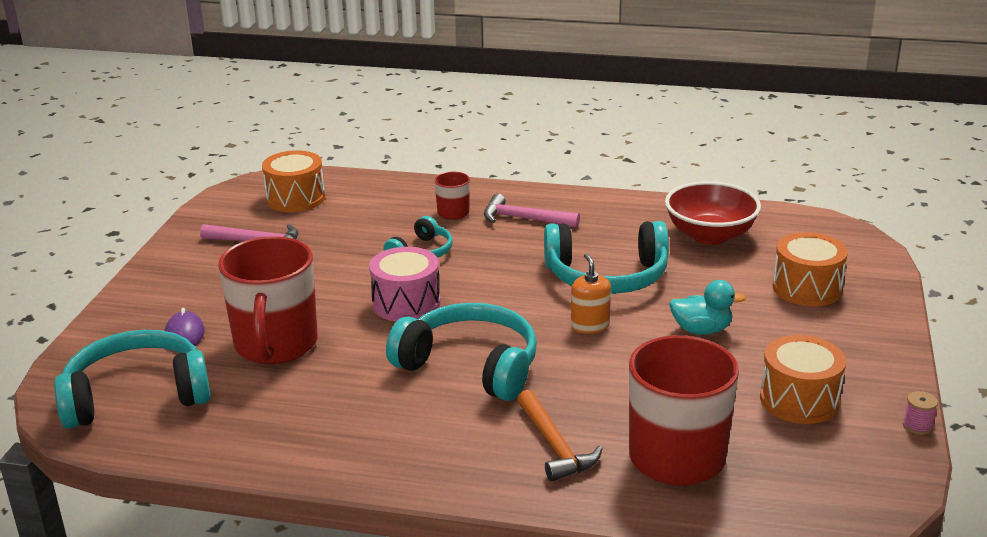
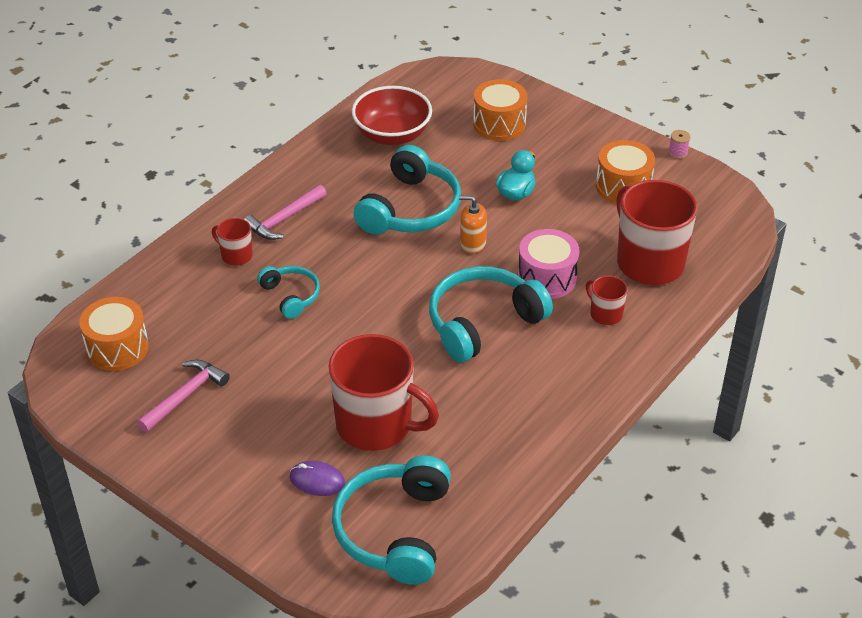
camera: 65 degrees left, 15 degrees up
(406, 303) = (367, 330): pink drum -> pink drum (547, 278)
(554, 445) = (605, 314): orange hammer -> red mug

